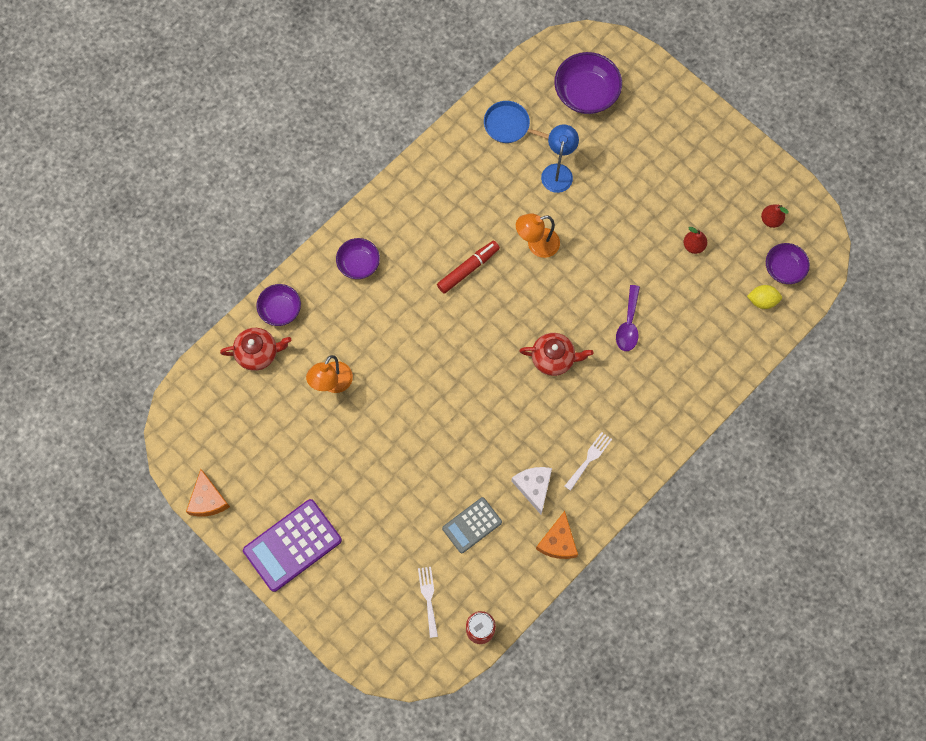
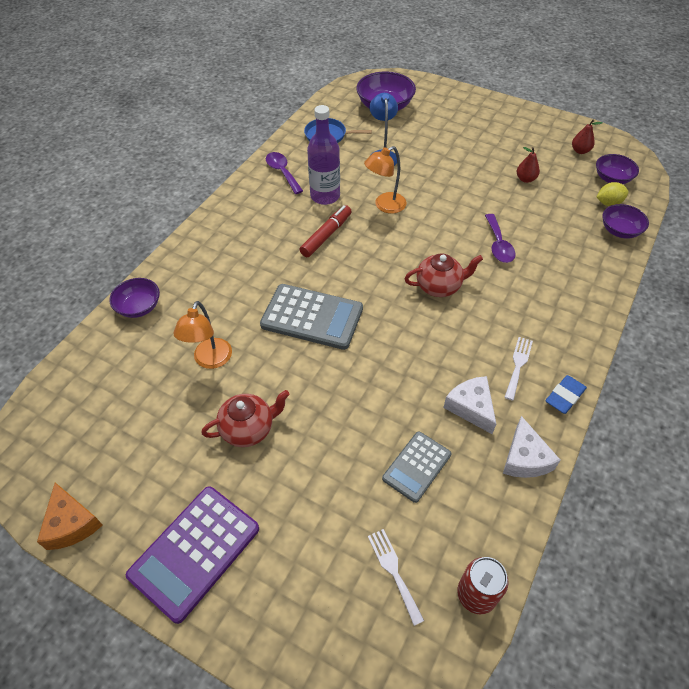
camera: 15 degrees left, 20 degrees down
(258, 353) = (119, 351): red teapot -> red teapot (249, 429)
(359, 264) = (215, 253): purple bowl -> purple bowl (620, 231)
(429, 362) = (312, 317): none -> grey calculator
(447, 170) = (282, 172): none -> purple spoon
(481, 216) = (325, 196): none -> purple bottle
(558, 542) = (525, 458): orange cheese -> white cheese
(614, 498) = (564, 396): none -> blue eraser

